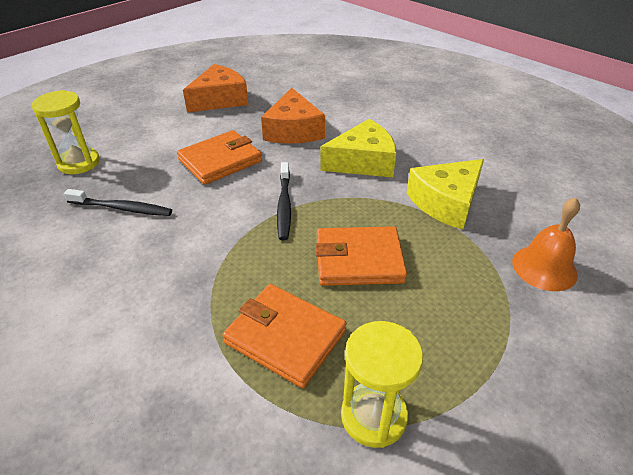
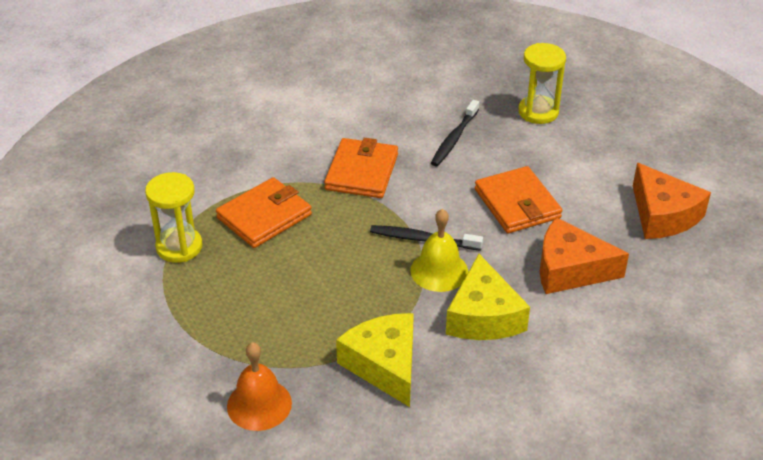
camera: 105 degrees right, 0 degrees up
(322, 190) = (439, 271): none -> yellow bell
(359, 260) = (326, 274): orange wallet -> orange wallet (361, 172)

